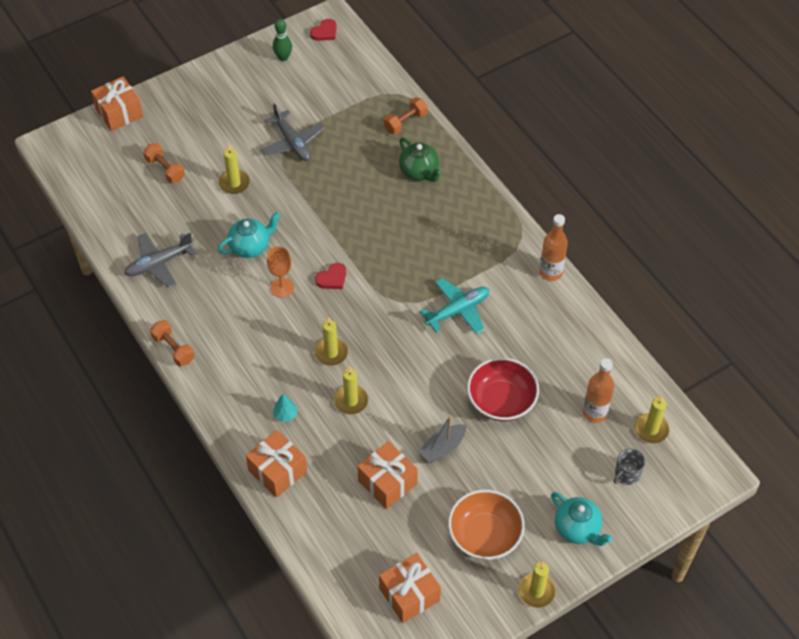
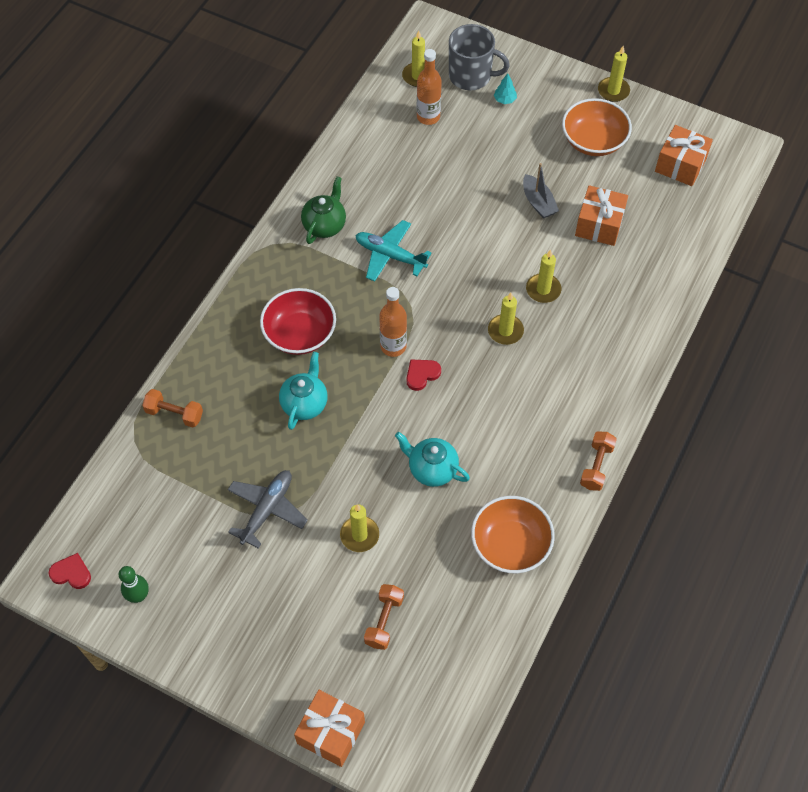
camera: 120 degrees left, 5 degrees up
(159, 263) = (510, 544): grey plane -> orange bowl
(277, 471) = (651, 308): orange gift -> none
(282, 287) = (462, 412): orange goblet -> none
(285, 414) = (594, 332): turquoise tree -> turquoise tree (505, 100)
(332, 278) = (422, 374): red heart -> red heart turned 60 degrees counterclockwise
(419, 172) = (238, 367): green teapot -> green teapot (325, 225)
(442, 448) = (538, 202): grey boat -> grey boat turned 45 degrees clockwise
(501, 401) = (462, 183): red bowl -> red bowl (300, 334)
(550, 272) = (299, 205): orange bottle -> orange bottle (393, 346)
(577, 529) = (542, 87): turquoise teapot -> turquoise teapot (305, 403)
(626, 474) = (471, 76): grey mug -> grey mug, size x1.83

